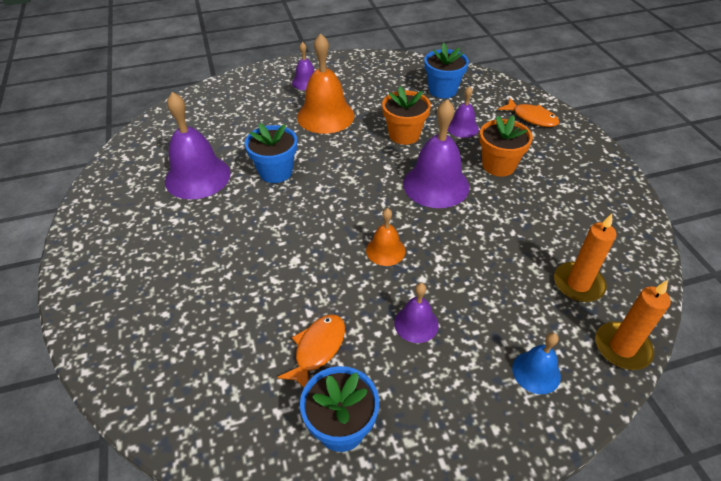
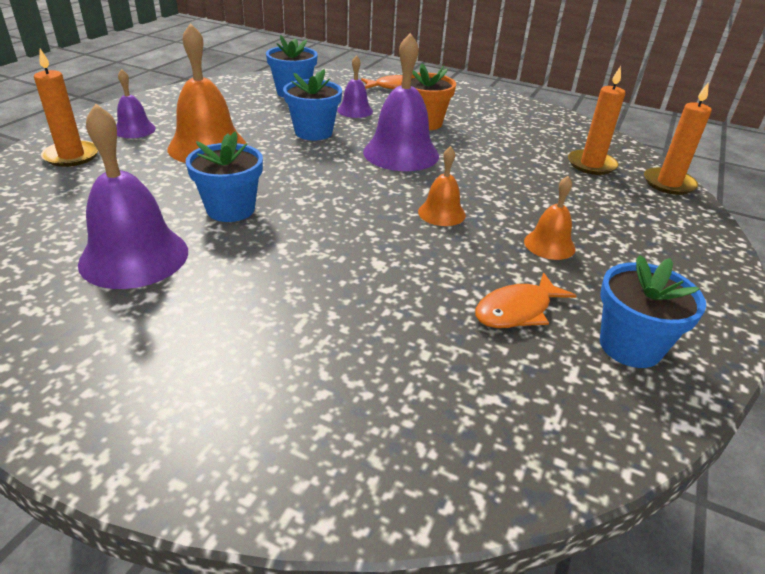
camera: 50 degrees left, 10 degrees down
(253, 89) = (71, 156): none -> orange candle
(317, 349) = (517, 310): orange fish -> orange fish turned 105 degrees counterclockwise
(404, 135) = (313, 132): orange flower pot -> blue flower pot
(416, 324) = (549, 245): purple bell -> orange bell
(536, 372) = (659, 224): blue bell -> none

